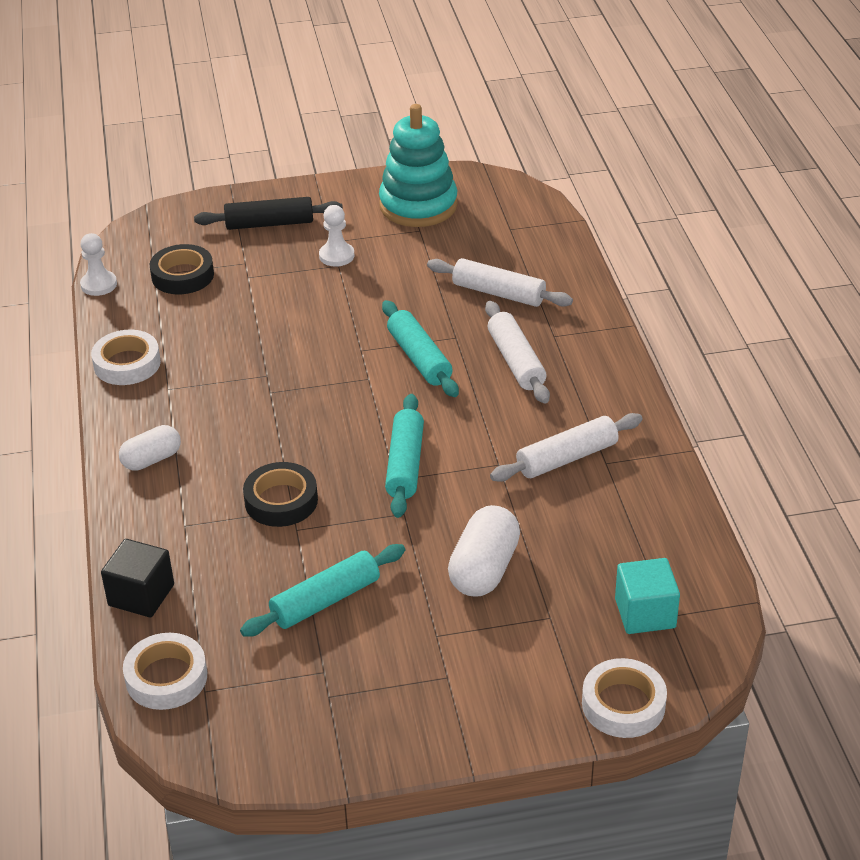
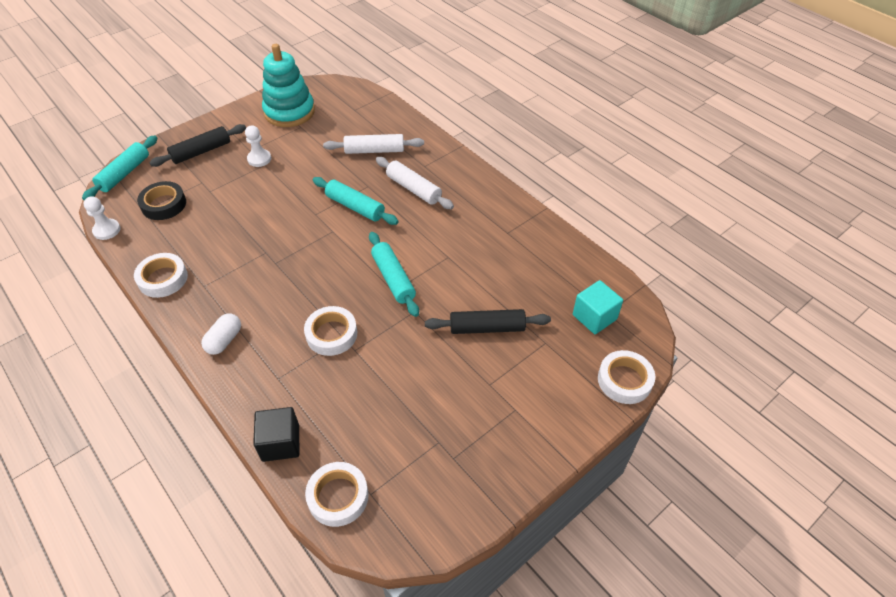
camera: 30 degrees left, 10 degrees up
(281, 501) = (331, 334): black tape -> white tape
(325, 600) = (406, 391): turquoise rolling pin -> turquoise rolling pin (124, 173)
(484, 569) = (487, 328): white capsule -> black rolling pin
(567, 458) = (484, 238): white rolling pin -> none

